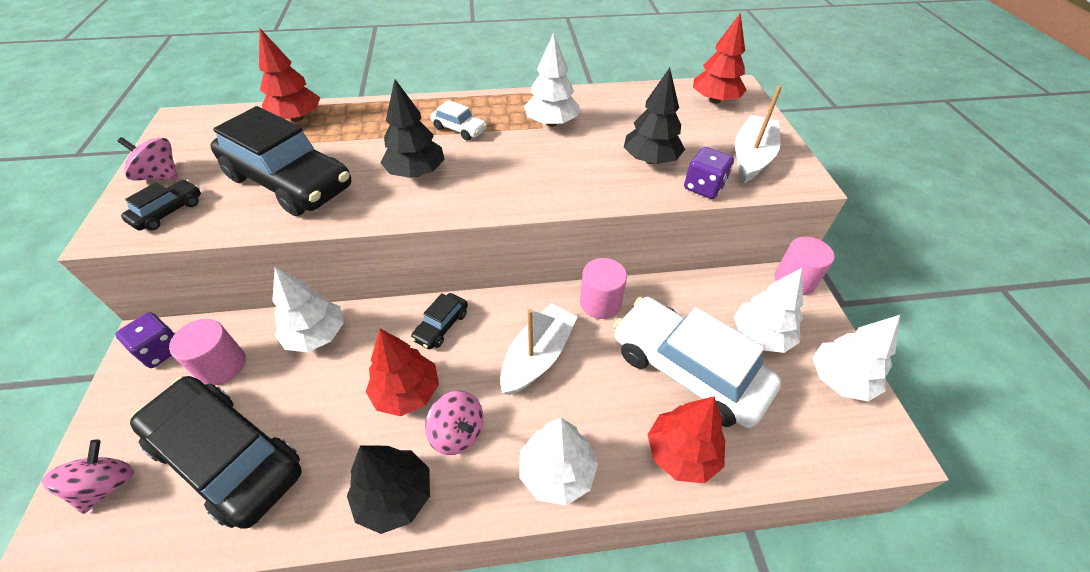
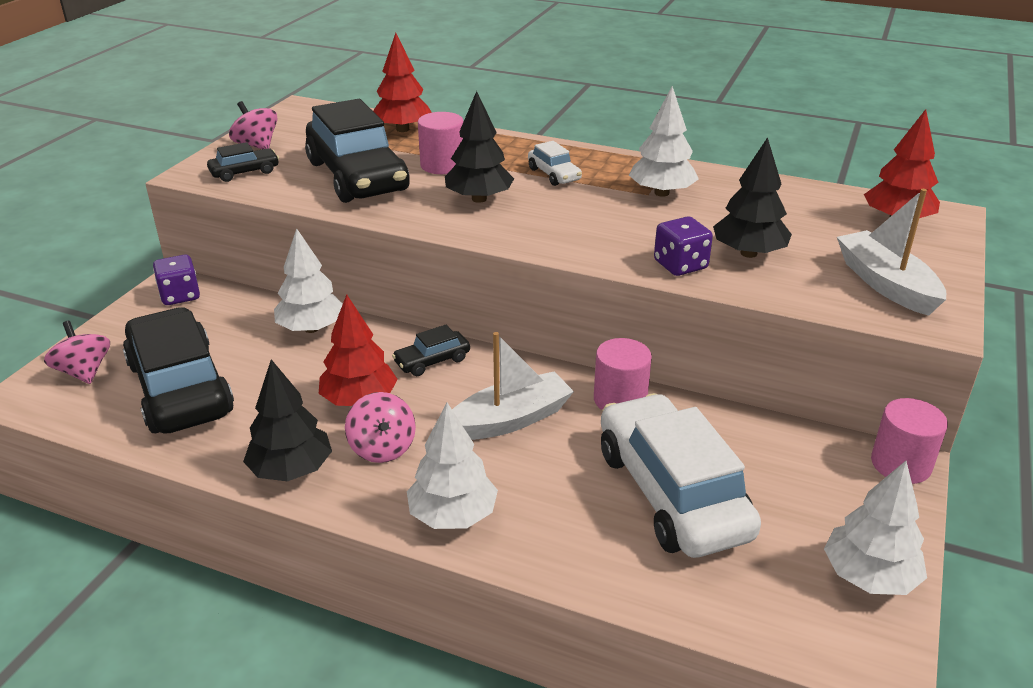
camera: 30 degrees right, 15 degrees down
(107, 485) = (84, 372): pink spinning top -> pink spinning top turned 75 degrees counterclockwise
(221, 365) = (218, 323): pink cylinder -> pink cylinder (442, 165)
(682, 453) = (599, 556): red tree -> none
(704, 187) = (790, 293): purple dice -> purple dice (680, 265)
(751, 157) = (886, 284): white boat -> white boat turned 75 degrees counterclockwise
(761, 336) = (798, 498): white tree -> none

